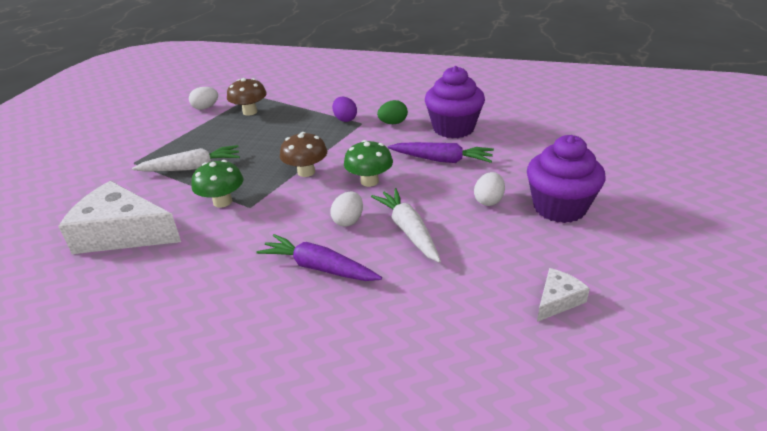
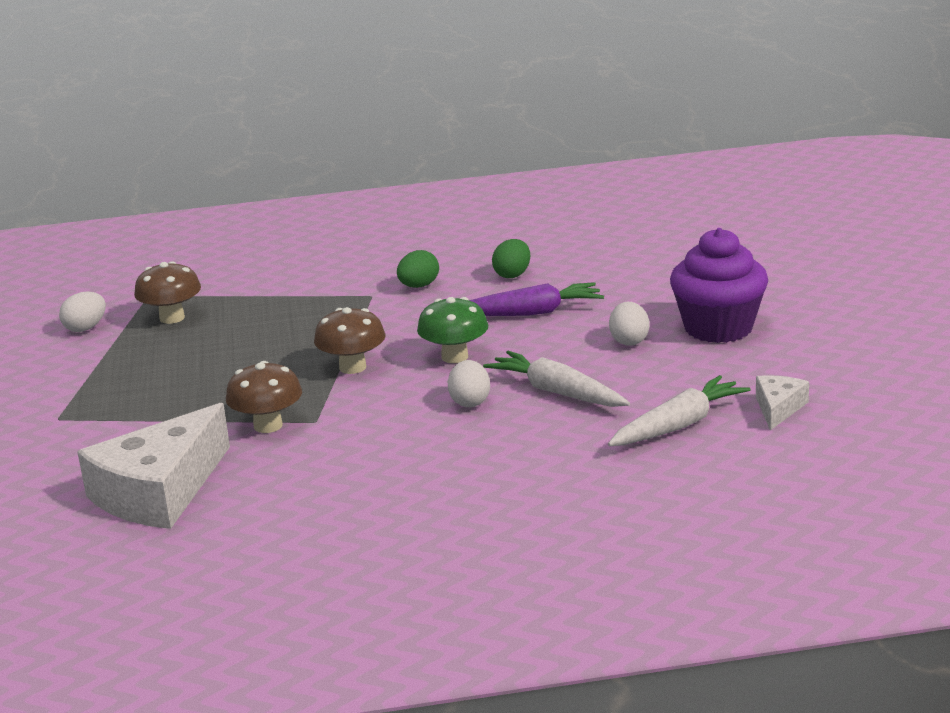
camera: 25 degrees left, 10 degrees down
(122, 233) = (159, 491): white cheese -> white cheese turned 45 degrees counterclockwise
(191, 168) = (167, 402): white carrot -> white carrot (678, 425)
(222, 202) = (268, 425): green mushroom -> brown mushroom
(319, 268) = (481, 452): purple carrot -> none
(345, 119) = (340, 296): purple egg -> none
(453, 128) = (512, 275): purple cupcake -> green egg

